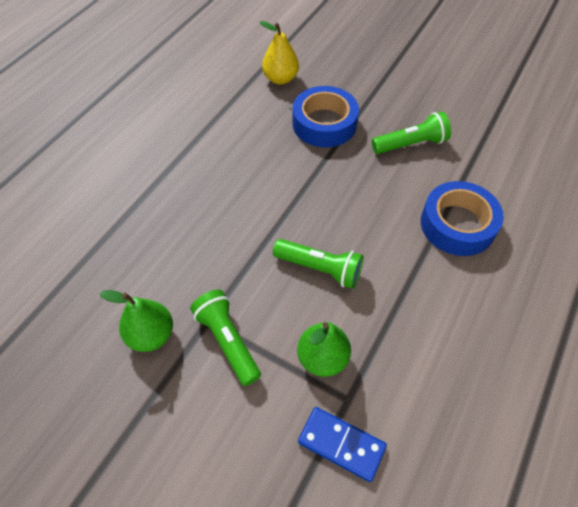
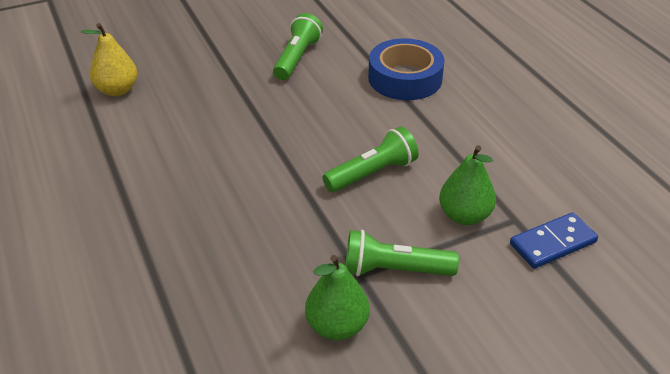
camera: 55 degrees left, 15 degrees down
(324, 124) = (212, 92): blue tape -> none

